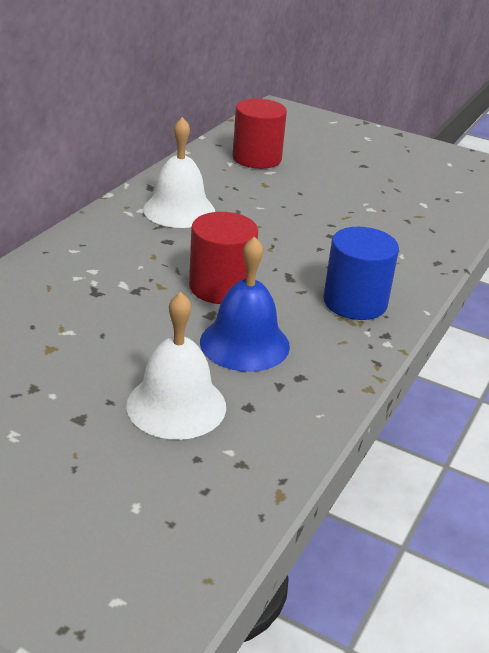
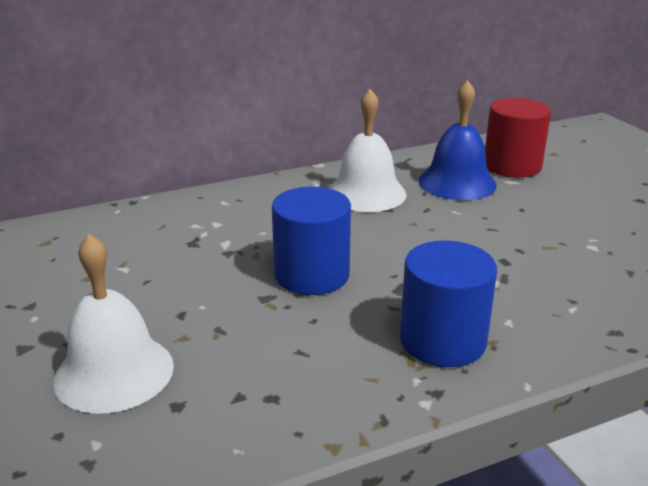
camera: 40 degrees right, 5 degrees down
(221, 287) = (312, 275): red cylinder -> blue cylinder
(244, 343) = (261, 338): blue bell -> blue bell (457, 182)

